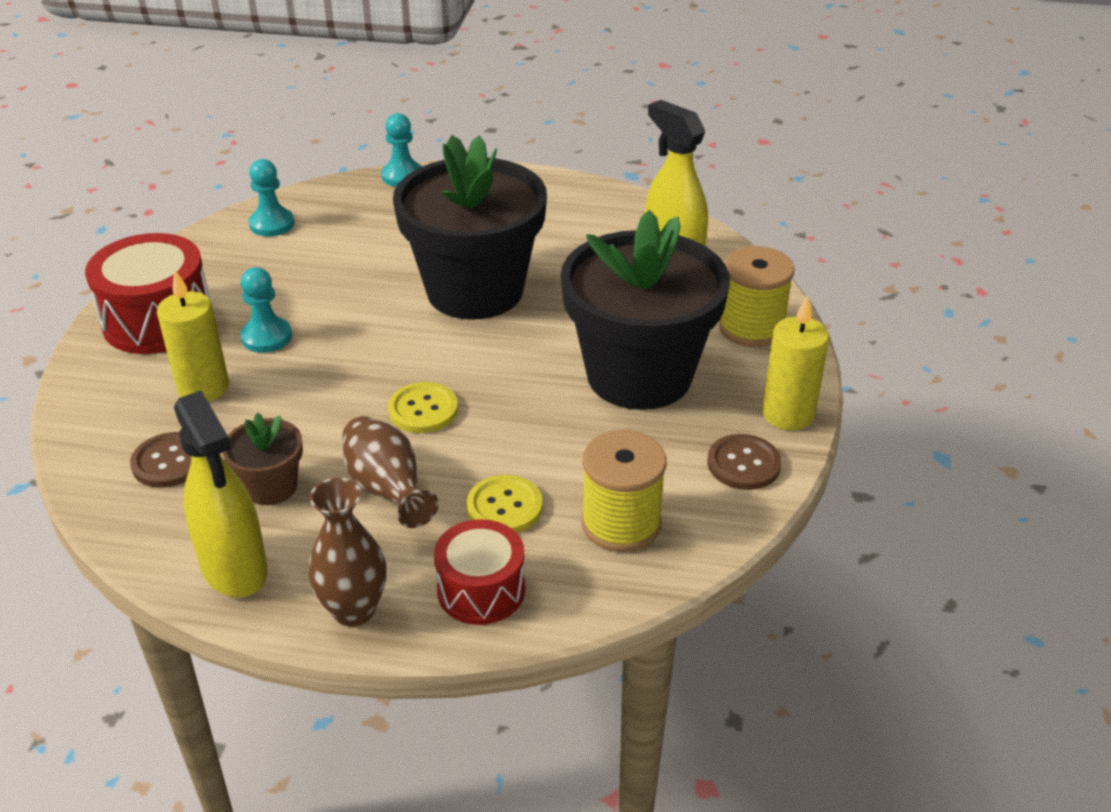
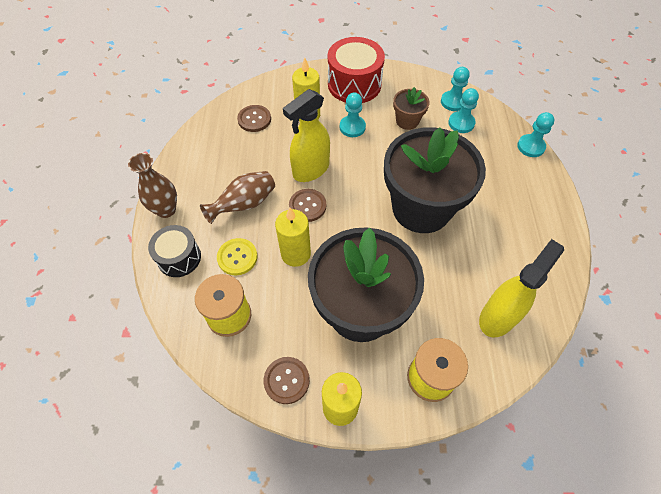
camera: 80 degrees right, 20 degrees up
(234, 568) = (190, 161): yellow spray bottle -> yellow spray bottle (310, 170)
(271, 487) = (242, 159): brown flower pot -> brown flower pot (407, 121)
(323, 225) = (461, 123): none -> turquoise pawn
(423, 410) = (307, 206): yellow button -> brown button
(481, 590) = (179, 257): red drum -> black drum
(519, 433) = (295, 254): none -> yellow candle

